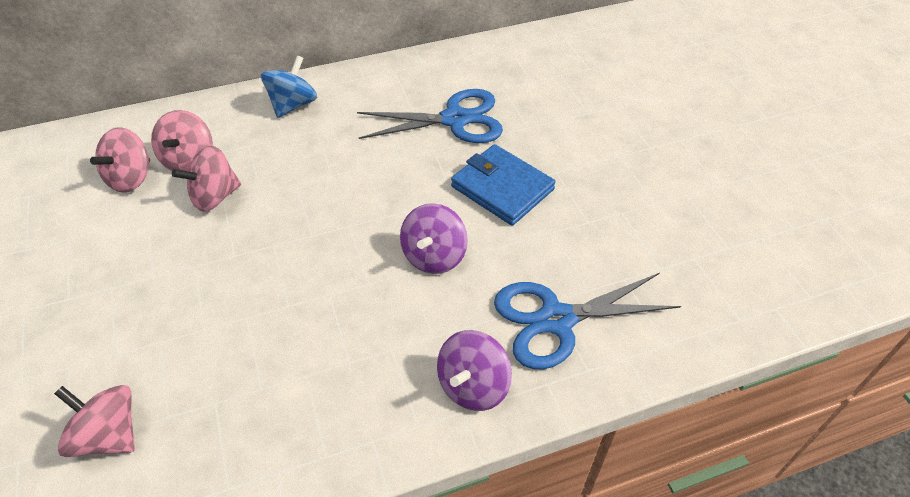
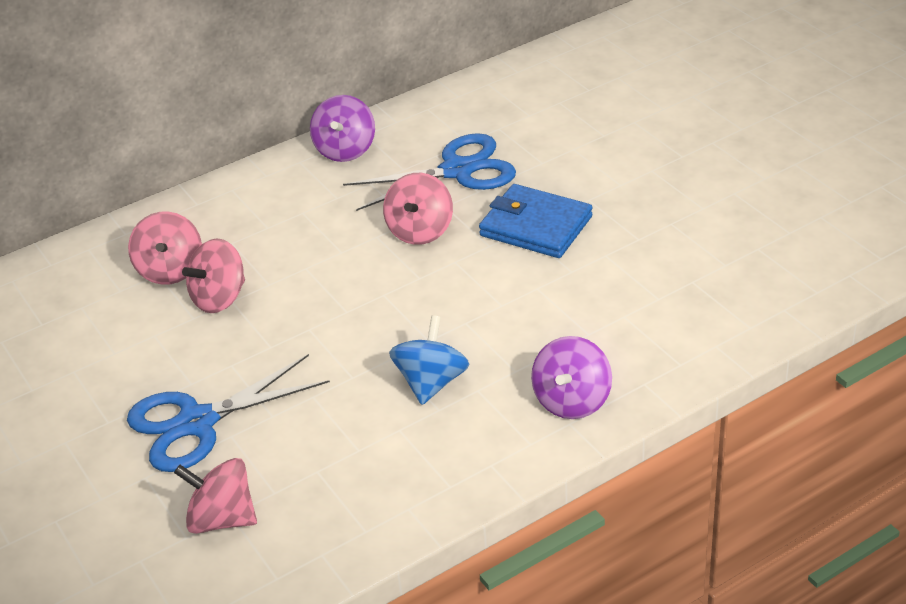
camera: 10 degrees left, 10 degrees down
(131, 178) = (112, 300): pink spinning top -> pink spinning top (420, 231)
(293, 105) = (263, 192): blue spinning top -> blue spinning top (431, 382)
(434, 256) = (487, 302): purple spinning top -> purple spinning top (345, 150)
(556, 320) = (635, 330): blue scissors -> blue scissors (197, 422)

